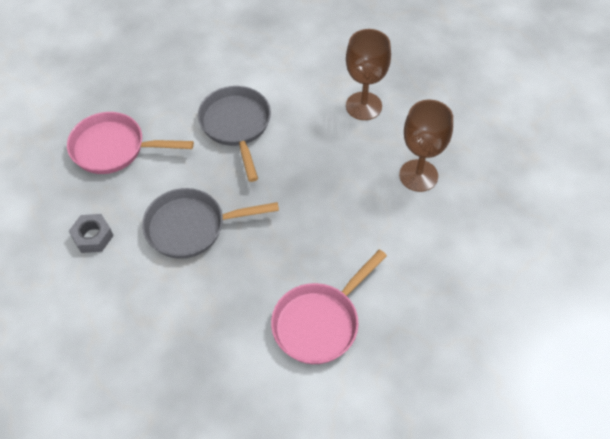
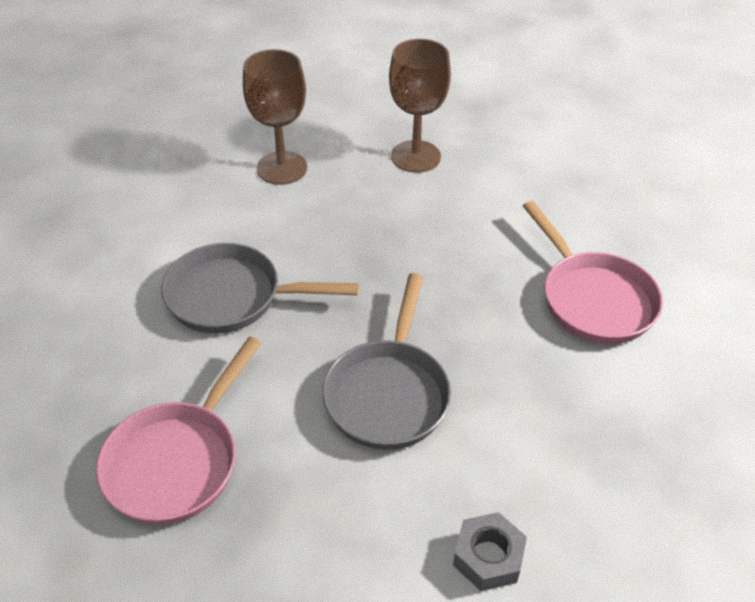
camera: 70 degrees left, 10 degrees down
(93, 237) = (346, 531): grey nut -> grey nut (488, 557)

